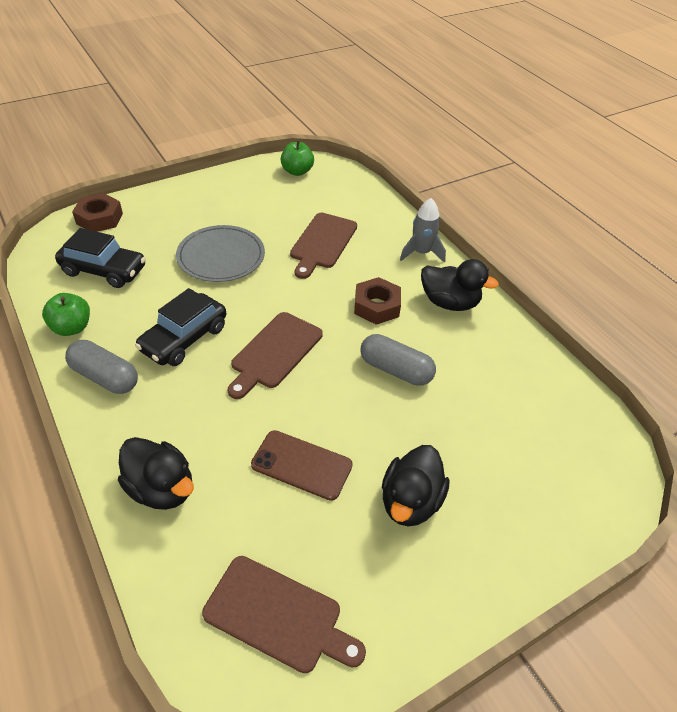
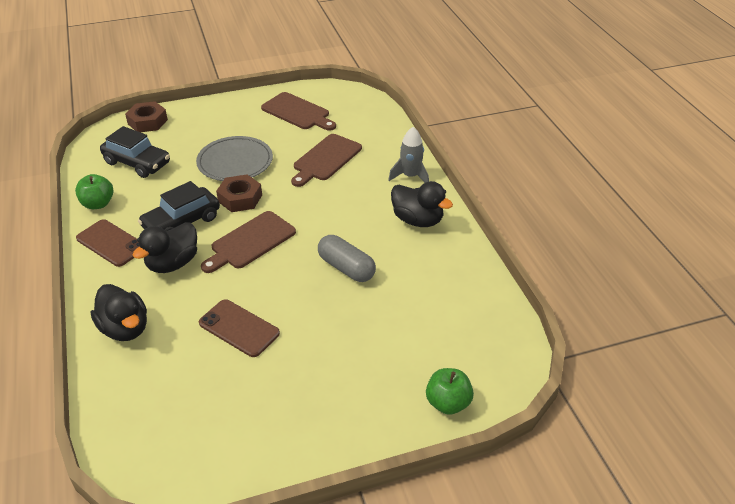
camera: 15 degrees right, 5 degrees down
(105, 377) = (111, 243): grey capsule -> brown phone
(278, 615) = (179, 429): brown cutting board -> brown cutting board (297, 112)
(297, 171) = (327, 97): green apple -> green apple (448, 403)
(376, 306) = (351, 216): brown nut -> brown nut (240, 198)
(410, 502) = (316, 368): black duck -> black duck (173, 263)

